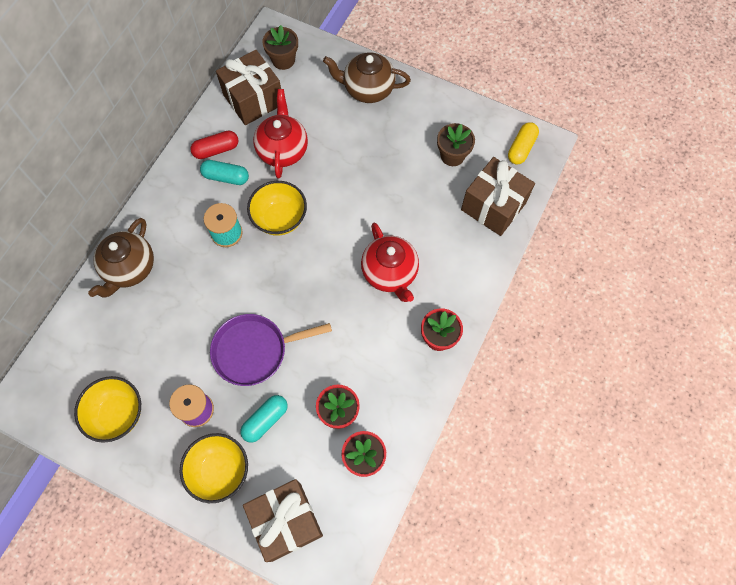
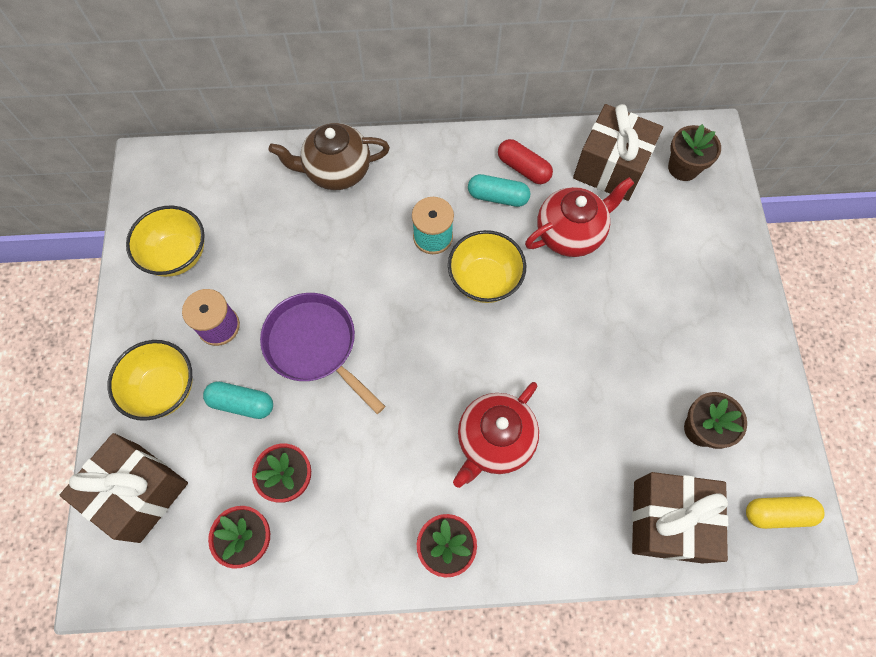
camera: 60 degrees right, 0 degrees up
(226, 177) = (497, 197): turquoise capsule -> turquoise capsule turned 60 degrees counterclockwise
(367, 89) = (716, 278): brown teapot -> none

